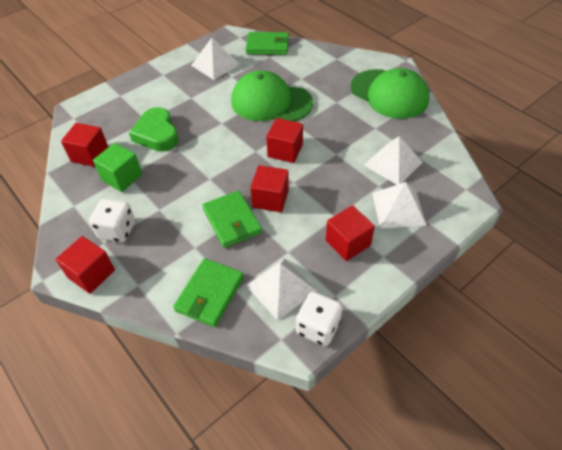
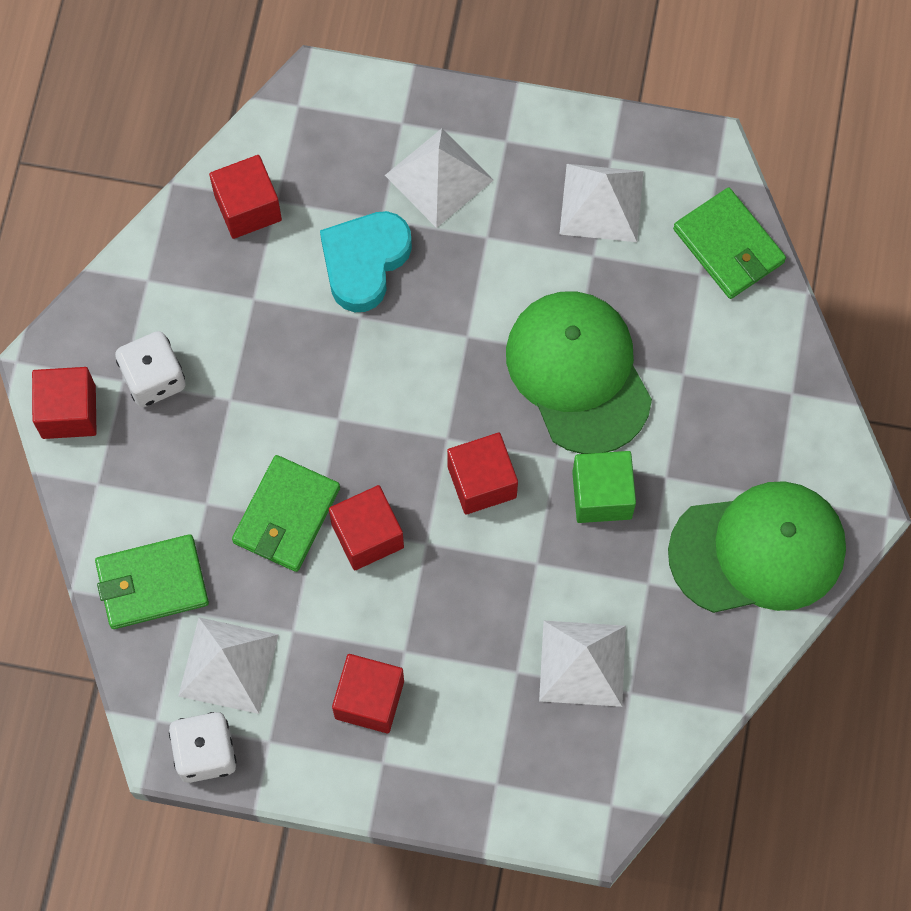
camera: 50 degrees right, 20 degrees up
(122, 177) = (244, 295): green cube -> green cube (602, 495)
(157, 134) = (364, 262): green heart -> turquoise heart
(389, 94) = (758, 550): green cap -> green cap turned 105 degrees counterclockwise
(398, 208) = (489, 729): white pyramid -> white pyramid (439, 177)

